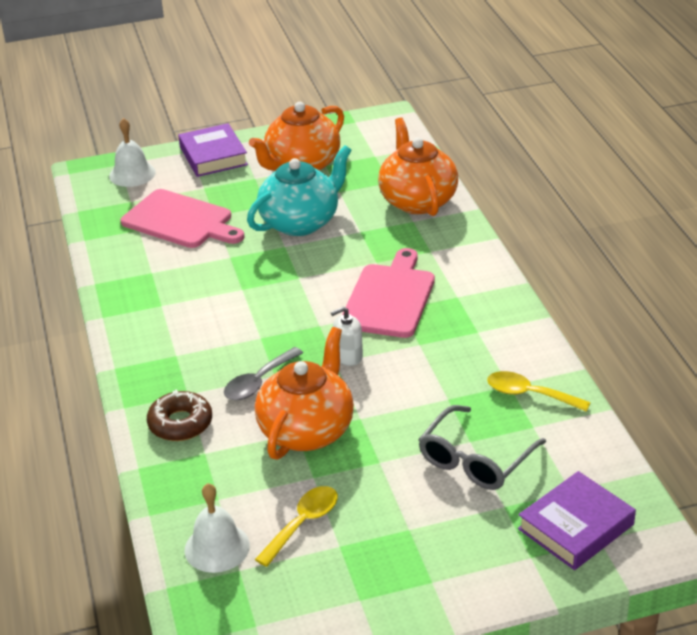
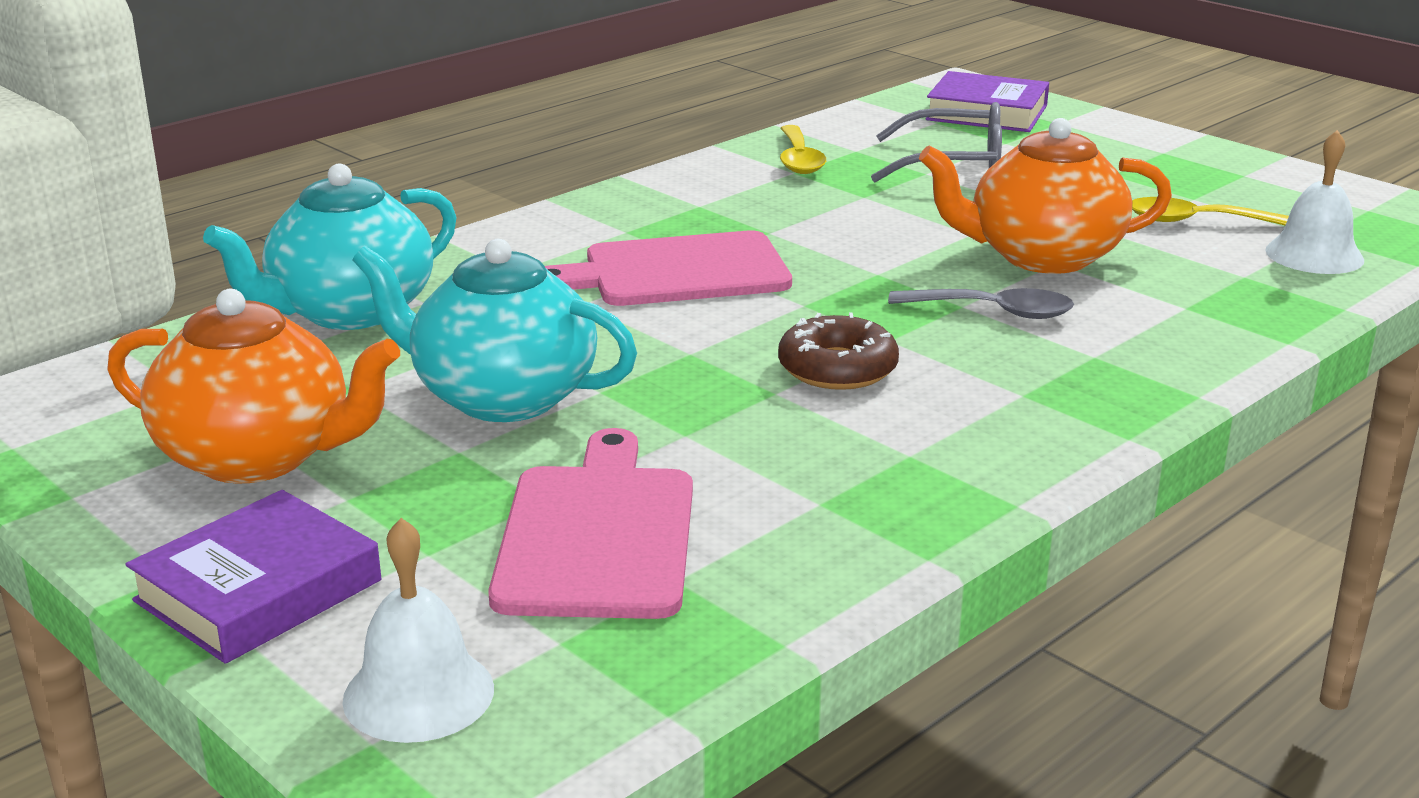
camera: 120 degrees left, 10 degrees down
(180, 423) = (1161, 340): brown donut -> brown donut (837, 368)
(348, 356) = (854, 267): white soap dispenser -> none
(417, 200) = (350, 311): orange teapot -> turquoise teapot

